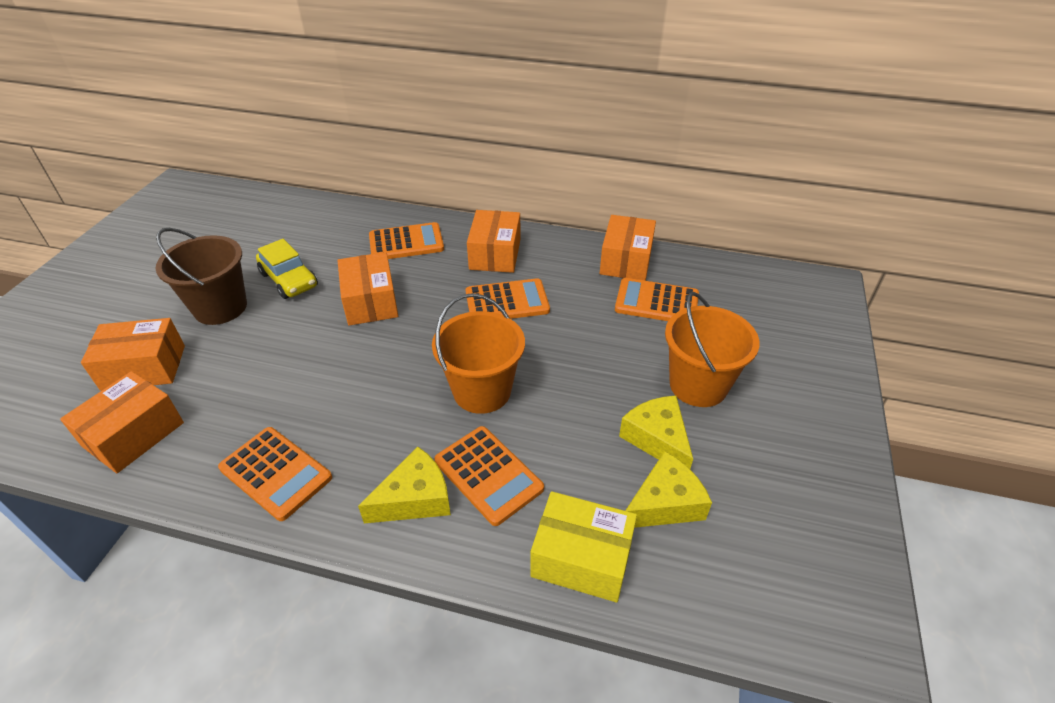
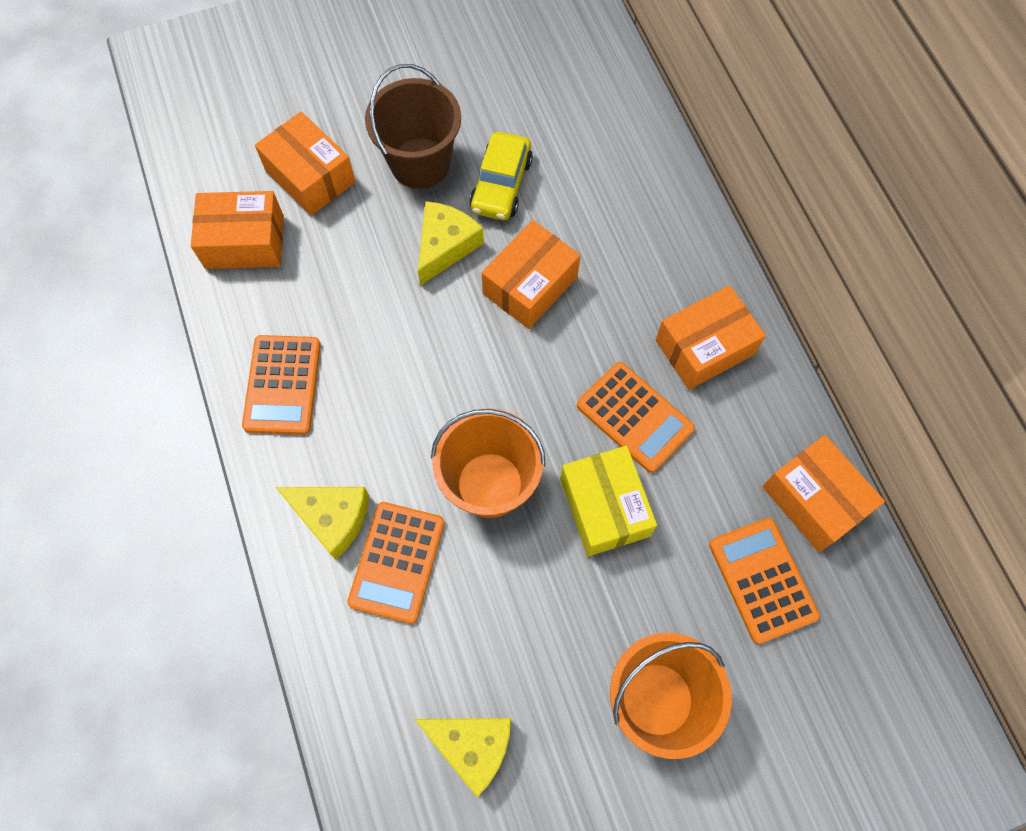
camera: 55 degrees right, 25 degrees up
(406, 243) = (647, 242): orange calculator -> none
(581, 558) = (365, 702): yellow box -> yellow box (604, 507)
(626, 260) = (814, 500): orange box -> orange box turned 75 degrees clockwise
(657, 439) = (547, 696): yellow cheese -> yellow cheese (445, 246)

